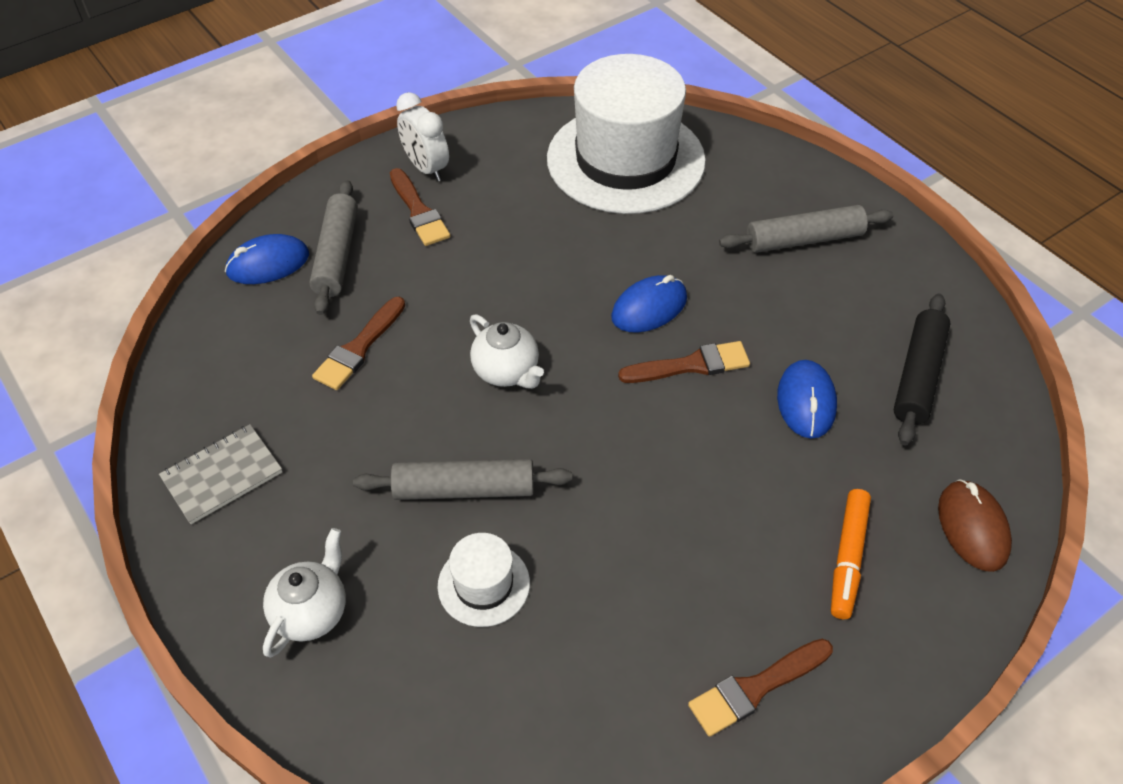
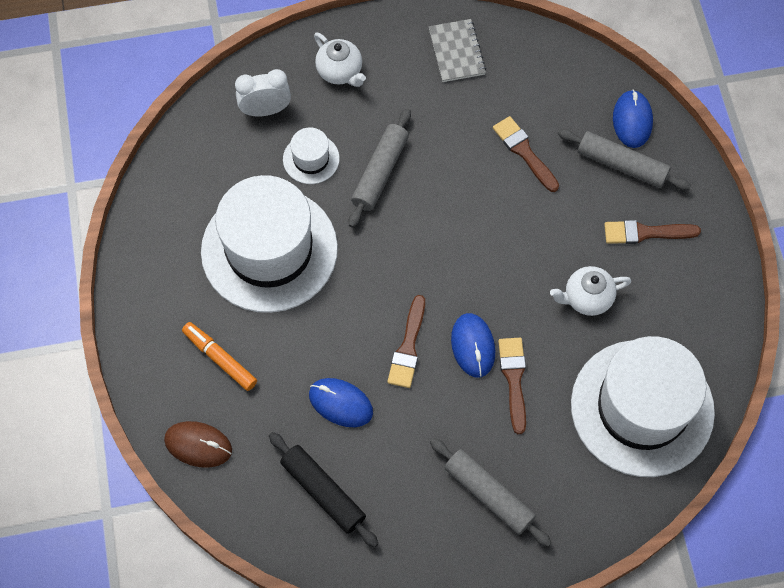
camera: 115 degrees right, 15 degrees up
(426, 168) = (695, 255): white clock -> white clock (265, 110)
(507, 371) = (460, 231): white teapot -> white teapot (587, 298)
(656, 572) = (269, 249): none -> white hat
(755, 688) = (175, 265): brown brush -> brown brush (514, 379)
(804, 240) = (488, 494): grey rolling pin -> grey rolling pin turned 60 degrees counterclockwise

